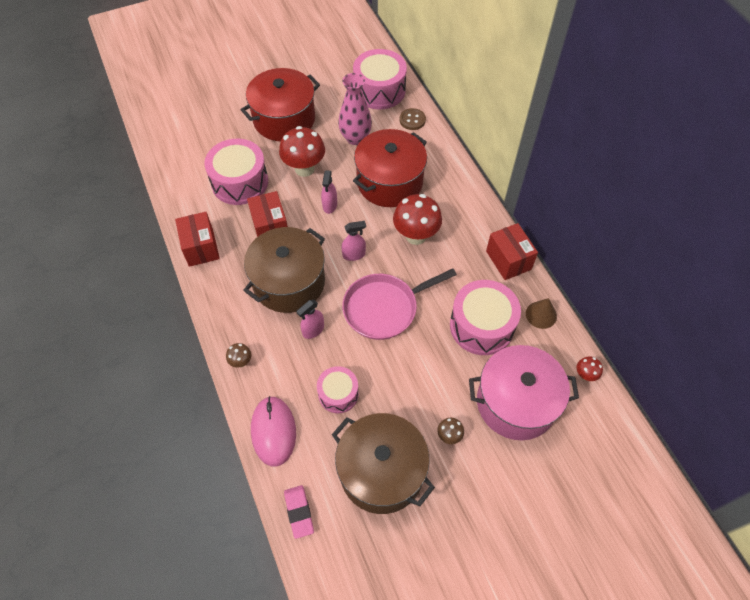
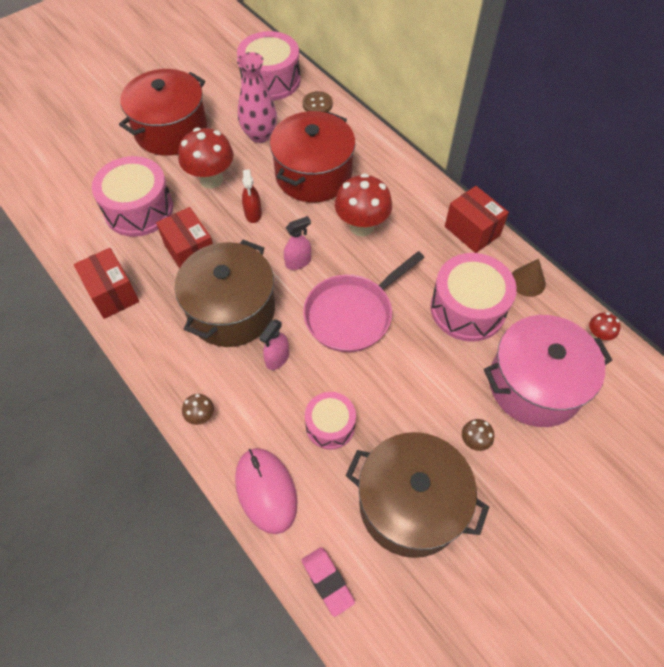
camera: 15 degrees left, 0 degrees up
(329, 205) = (253, 214): pink spray bottle -> red spray bottle

